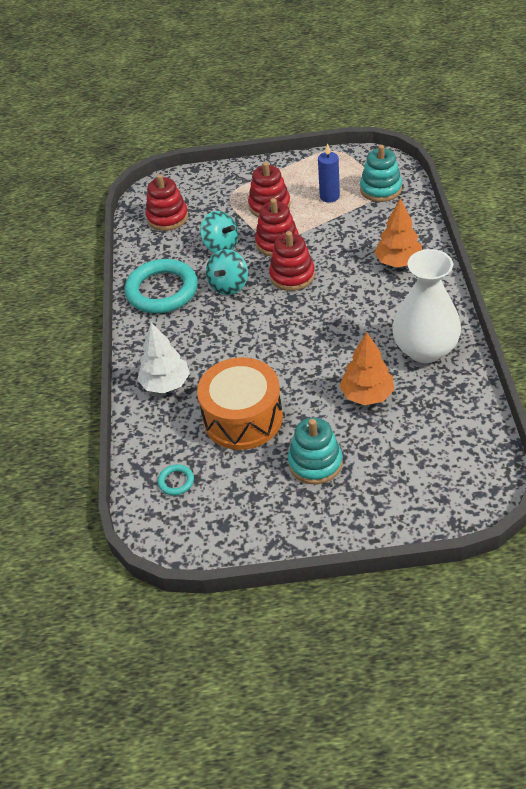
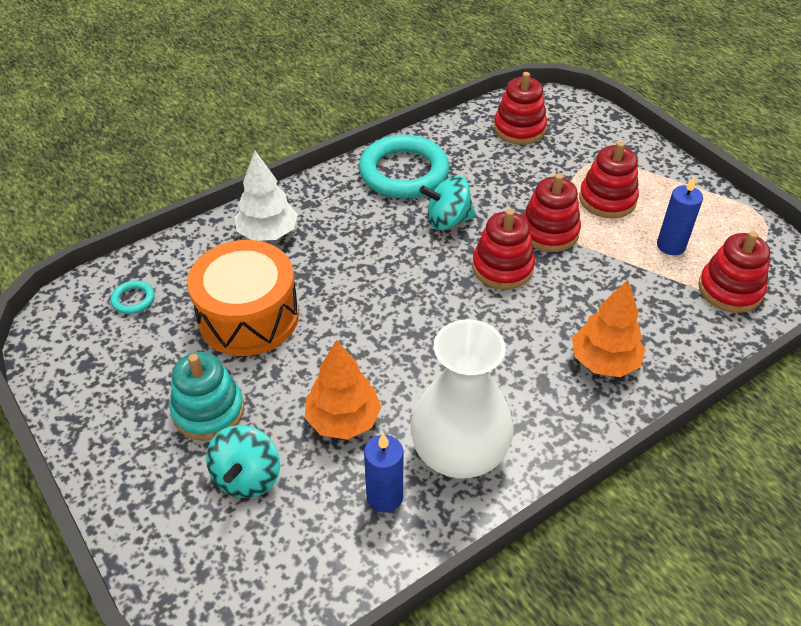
camera: 55 degrees right, 0 degrees up
(221, 246) = (506, 188): turquoise spinning top -> turquoise spinning top (247, 477)
(381, 189) = (730, 290): turquoise stacking toy -> red stacking toy
(436, 394) = (384, 497): none -> blue candle

